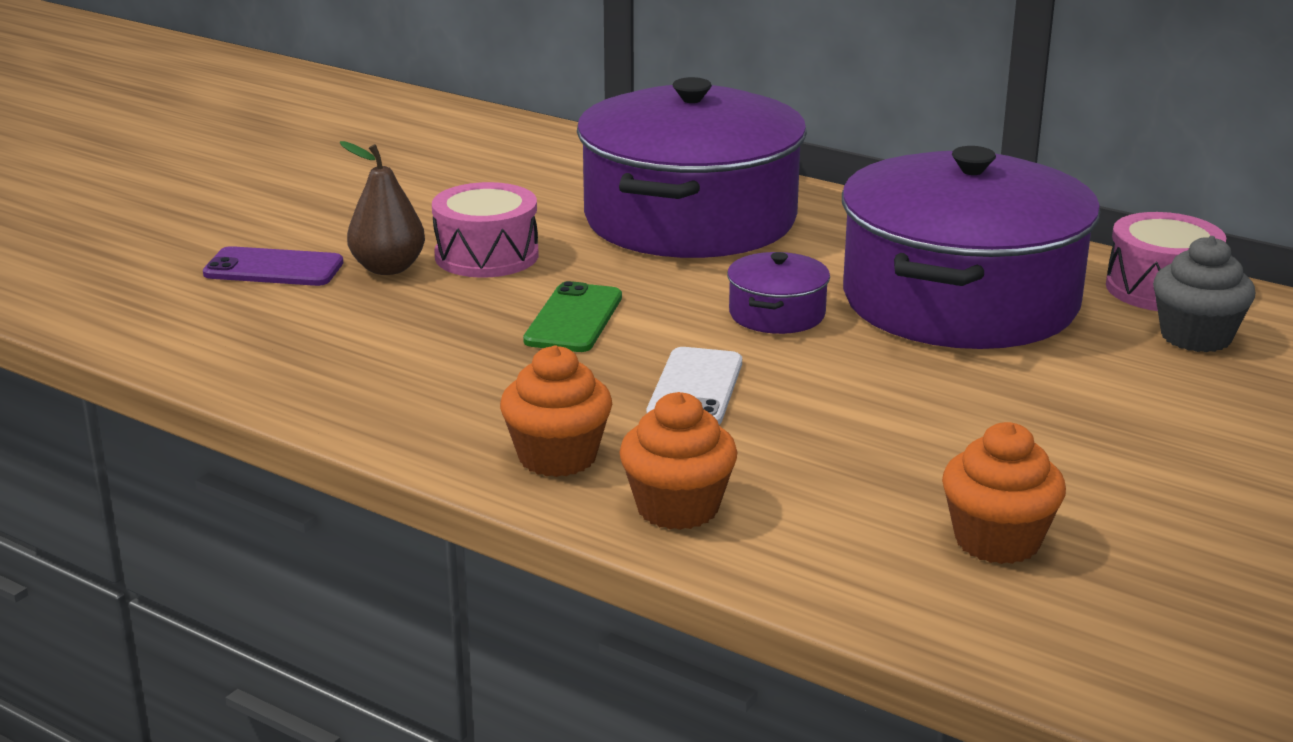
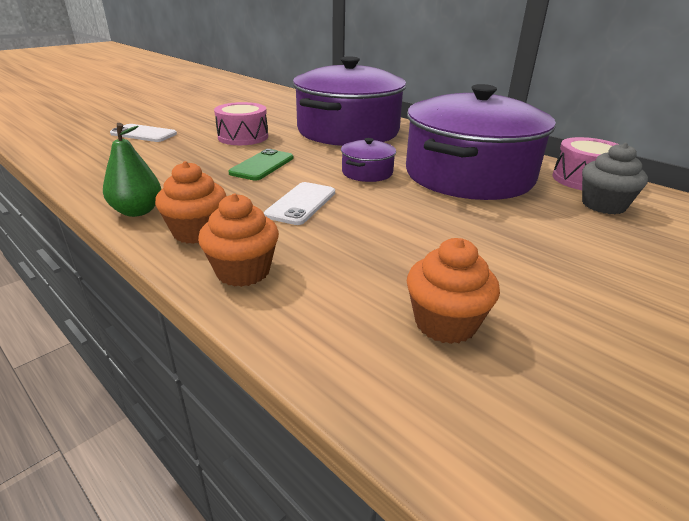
camera: 10 degrees right, 5 degrees up
(273, 268) = (143, 134): purple phone -> white phone
(388, 268) = (194, 138): brown pear -> none
(424, 433) = (137, 211): none -> green pear

